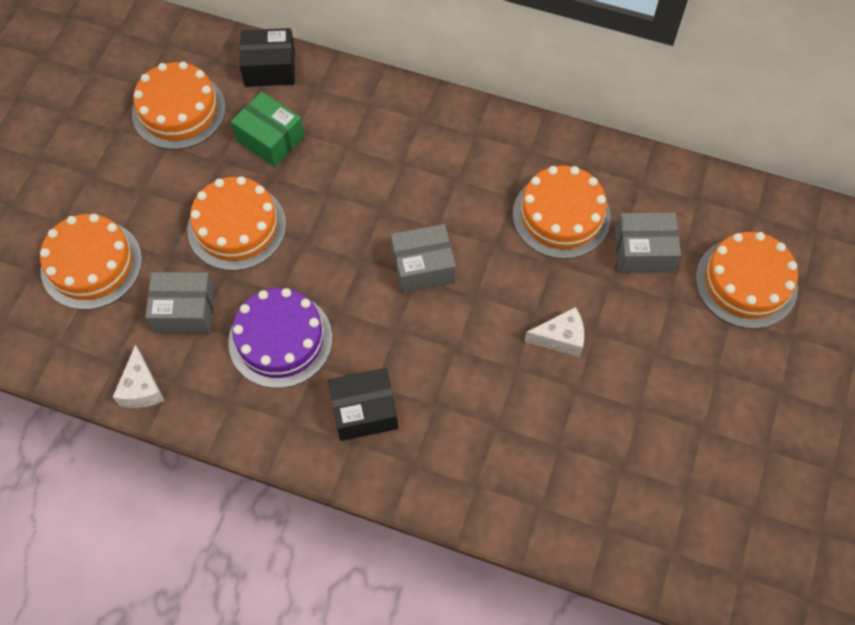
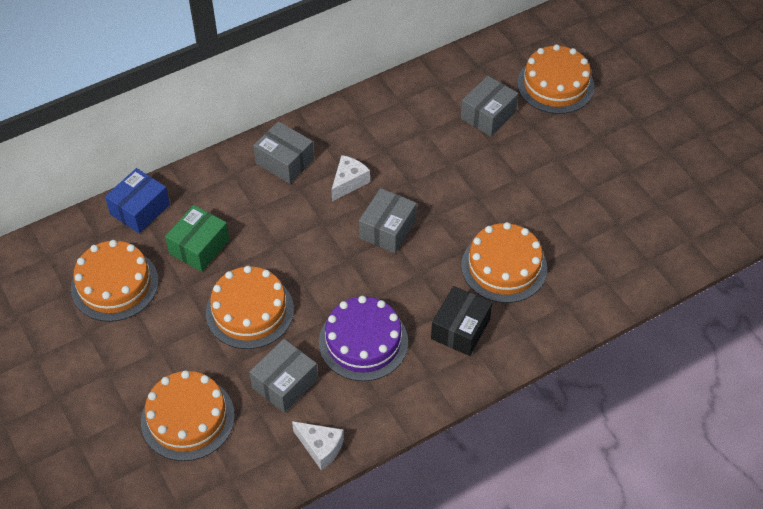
camera: 50 degrees left, 10 degrees down
(270, 68) = (140, 209): black box -> blue box
(270, 139) = (199, 247): green box -> green box turned 45 degrees counterclockwise
(422, 130) = (285, 161): none -> grey box
(560, 338) = (506, 195): white cheese -> white cheese (348, 182)
(561, 215) = (423, 136): orange cake -> orange cake (504, 267)

